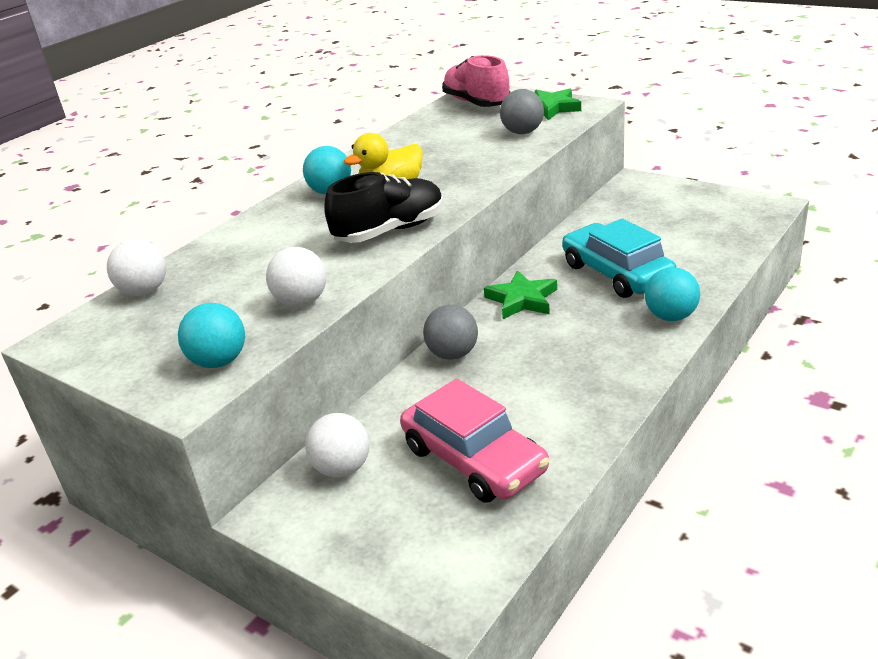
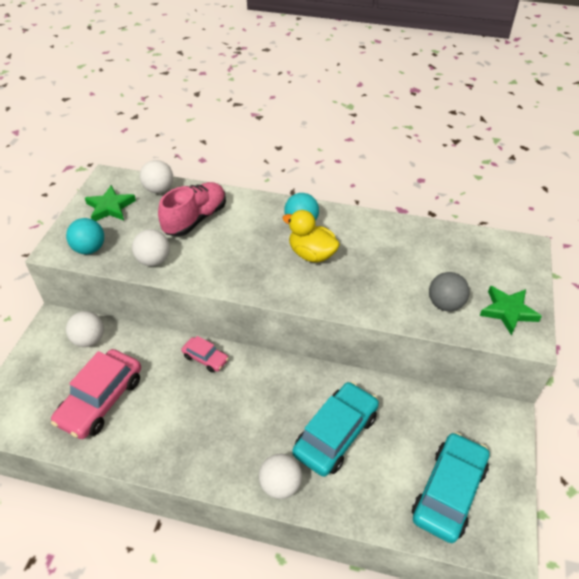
camera: 65 degrees right, 15 degrees up
(390, 231) = (250, 273): black shoe -> none
(453, 354) = (205, 358): grey ball -> pink car
(476, 103) = (496, 256): pink shoe -> pink shoe (195, 219)
(522, 300) = (280, 380): green star -> green star (110, 207)
(671, 316) = (280, 485): turquoise ball -> white ball
(707, 222) = (449, 492): none -> turquoise car

